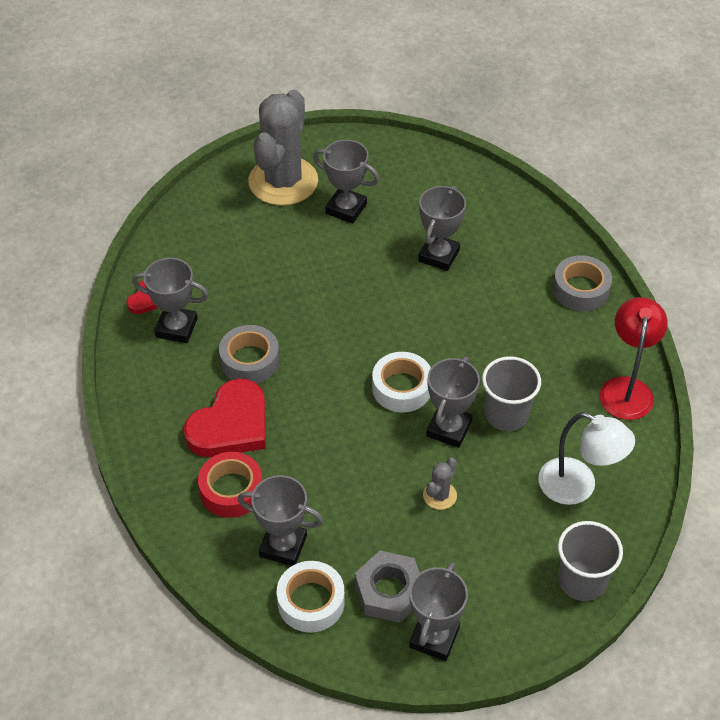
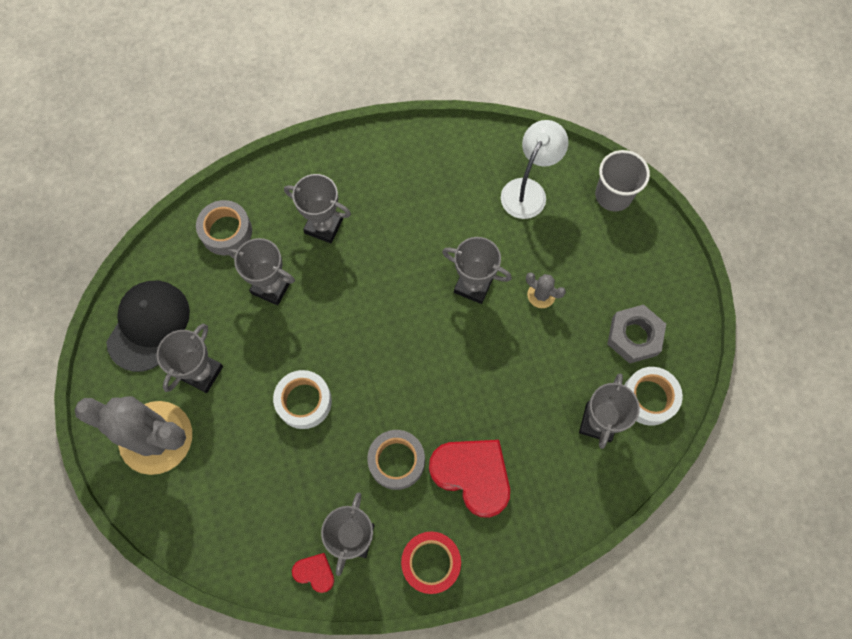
camera: 90 degrees left, 20 degrees up
(231, 490) = (544, 470): red tape -> red tape (431, 562)
(394, 168) = (149, 325): none -> black cap
(402, 388) = (429, 323): white tape -> white tape (304, 401)
(434, 638) = (672, 303): grey trophy -> grey trophy (324, 226)
(506, 414) = (457, 239): grey cup -> none
(580, 289) = (319, 170): grey tape -> grey tape (226, 231)
(626, 388) = (429, 145): red lamp -> none

